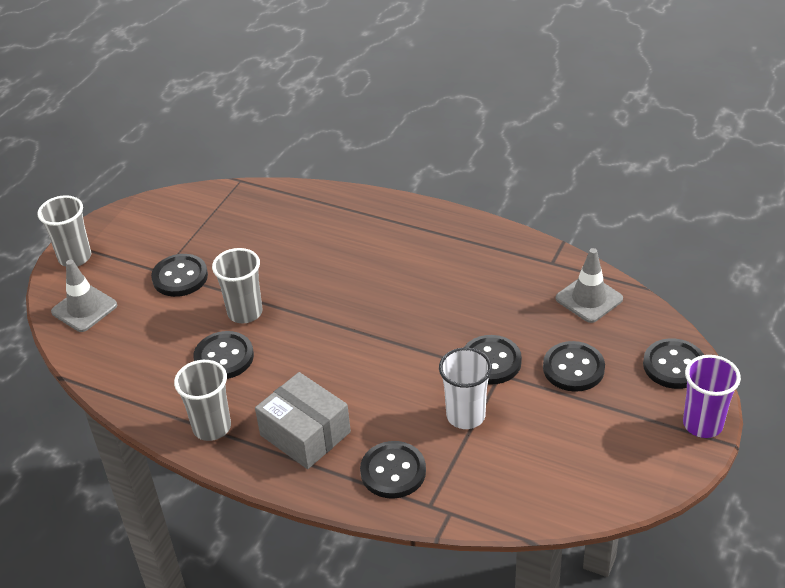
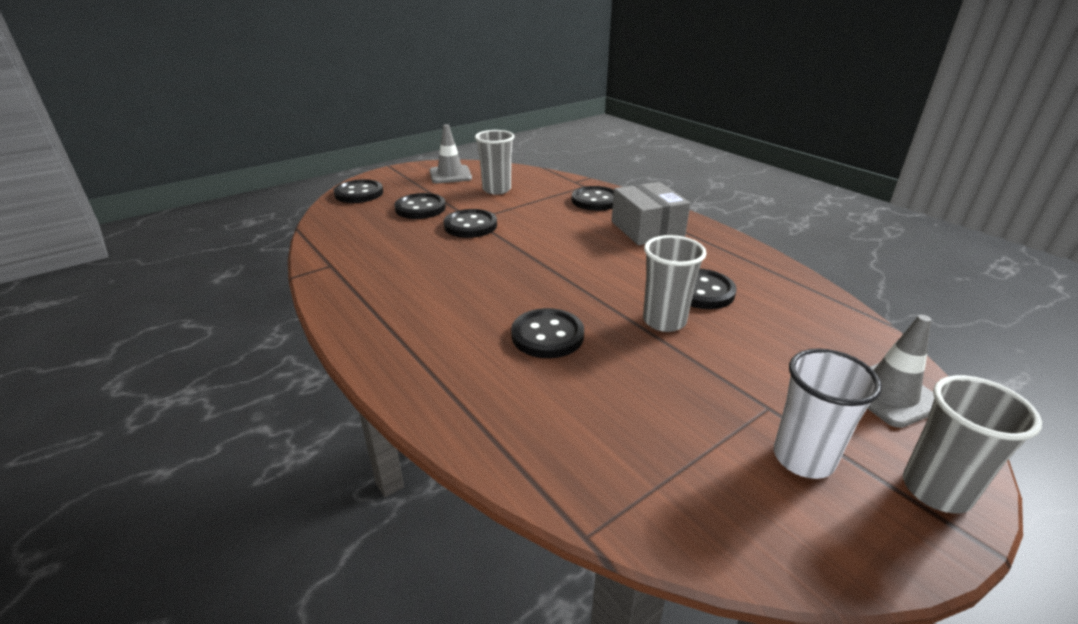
camera: 155 degrees left, 10 degrees down
(180, 277) = (740, 389): black button -> black button (547, 335)
(212, 427) = (726, 251): grey cup -> grey cup (496, 189)
(465, 416) = (521, 208): white cup -> white cup (803, 458)
(589, 299) = (346, 235): grey traffic cone -> grey traffic cone (450, 175)
(702, 424) = (389, 173): purple cup -> none

